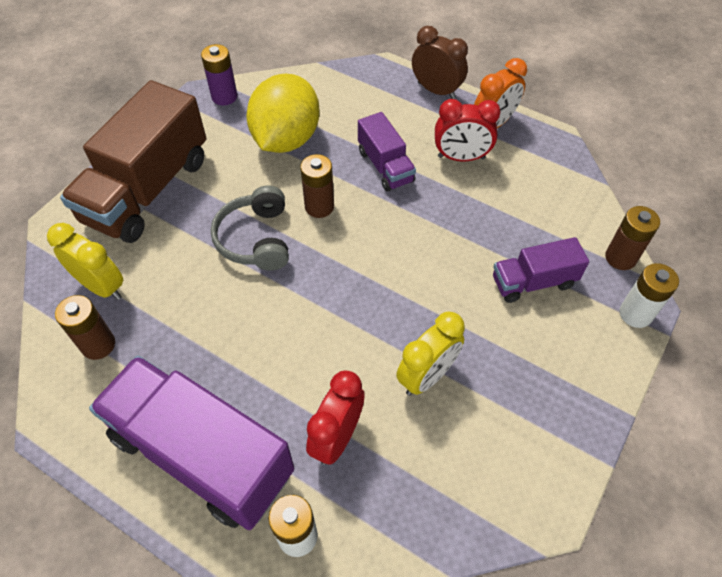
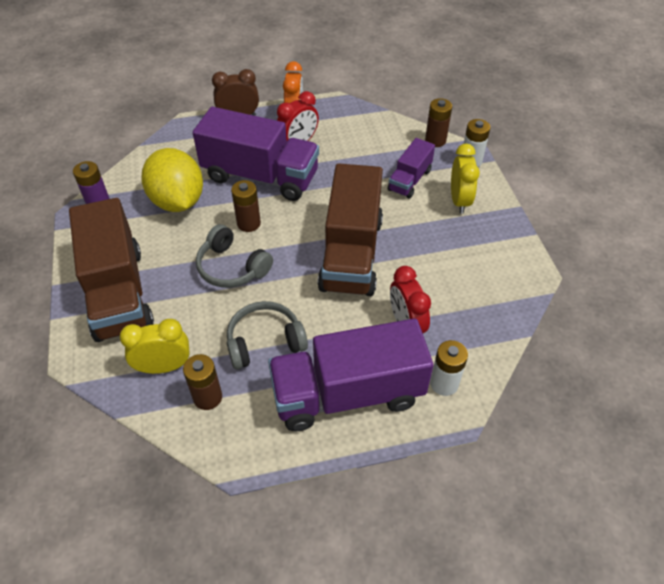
camera: 45 degrees left, 5 degrees down
(197, 335) = (265, 342): none -> grey headphones
(375, 314) = (351, 253): none -> brown truck
(385, 166) = (260, 176): purple truck -> purple truck, size x1.94
(427, 376) = (413, 261): yellow clock -> yellow clock (459, 201)

